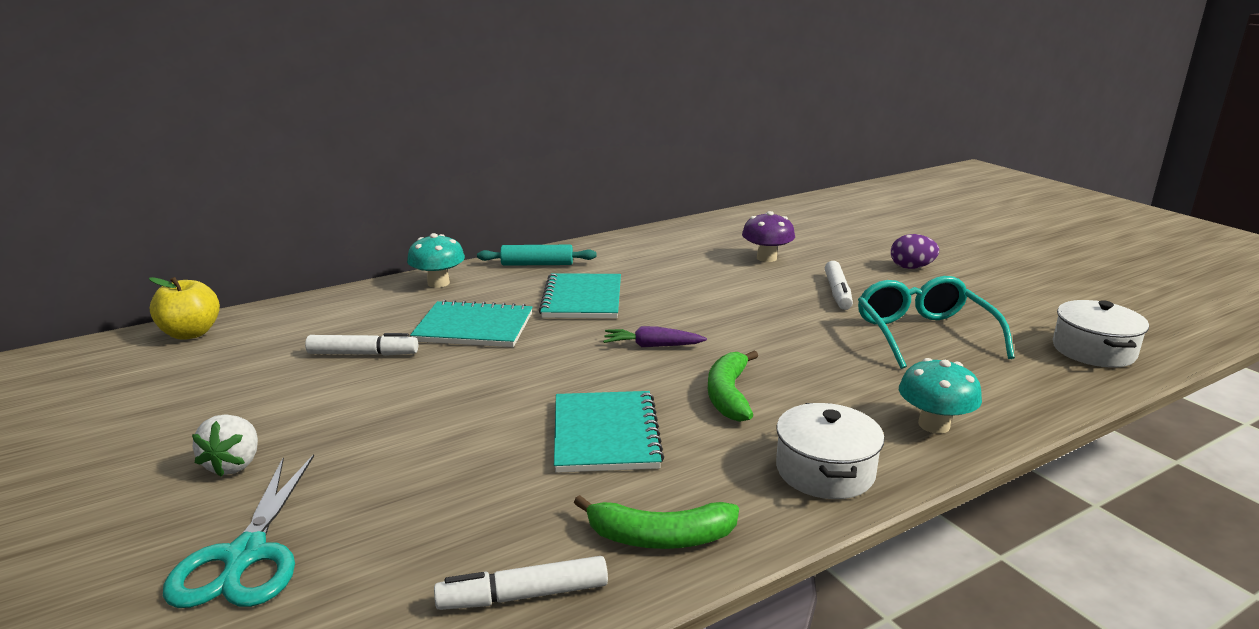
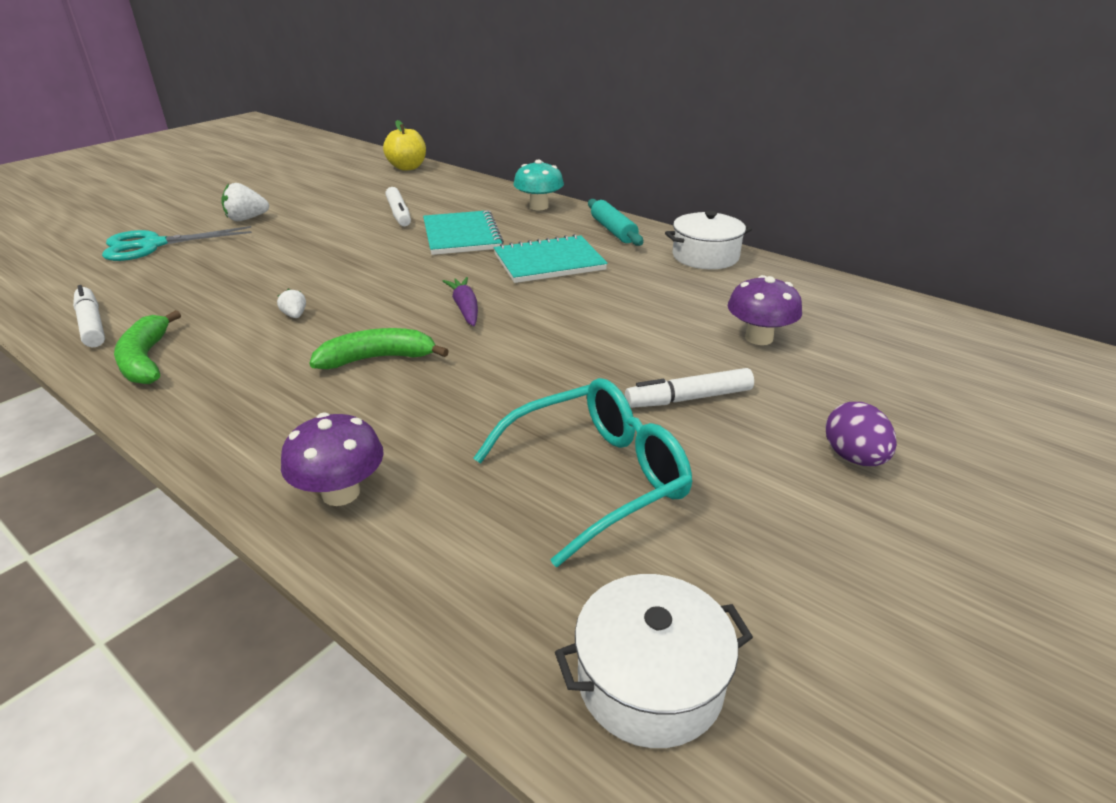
camera: 70 degrees right, 10 degrees up
(606, 434) = (295, 315): turquoise notebook -> white strawberry
(825, 471) = (239, 425): white pot -> white pot (705, 256)
(934, 425) = (341, 493): turquoise mushroom -> purple mushroom

